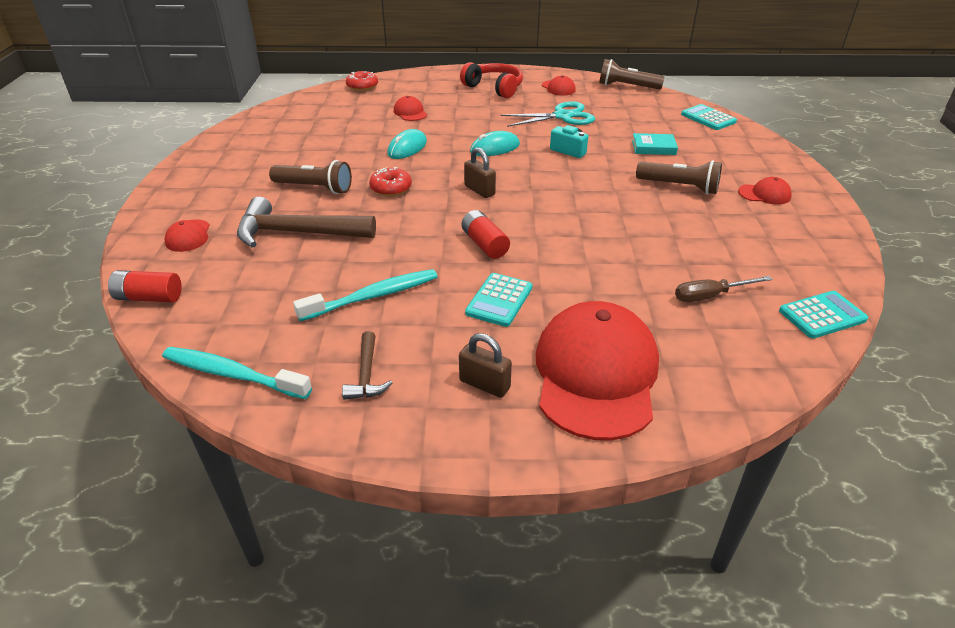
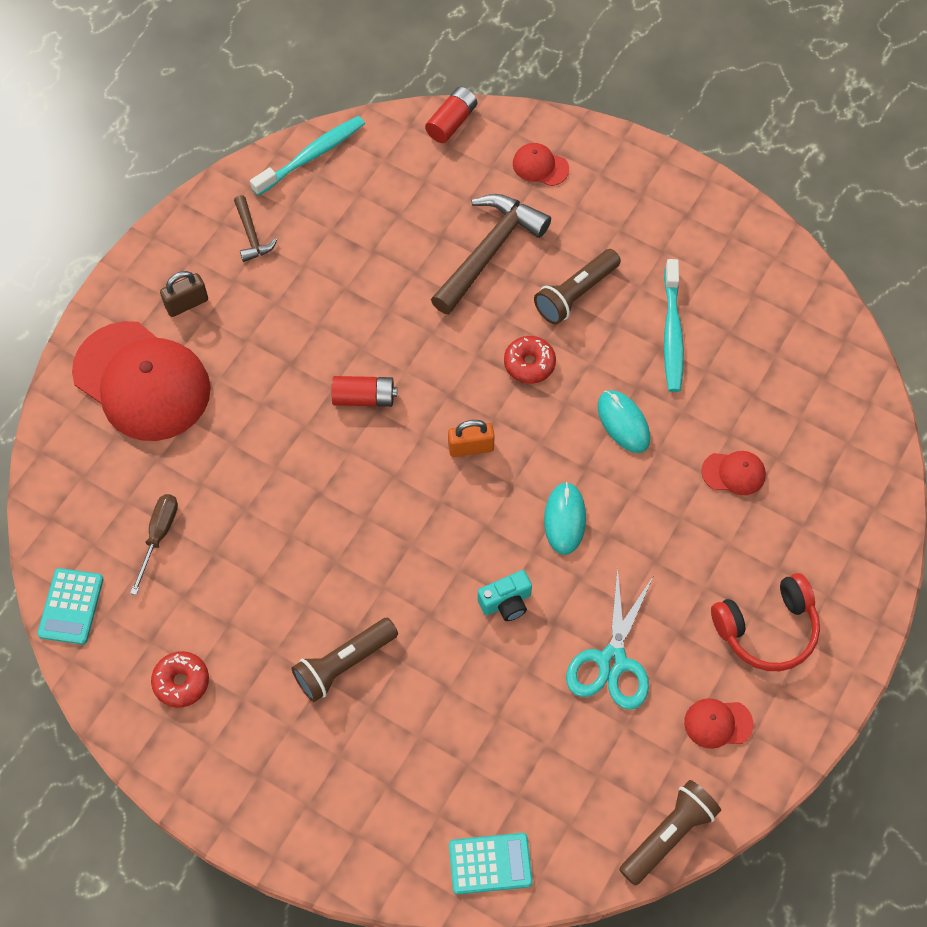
camera: 120 degrees right, 25 degrees up
(362, 86) = (866, 452): red donut -> red donut (181, 682)
(366, 374) = (251, 235): brown hammer -> brown hammer turned 135 degrees counterclockwise
(372, 296) = (344, 274): turquoise toothbrush -> turquoise toothbrush (672, 333)
(479, 190) = (471, 447): brown padlock -> orange padlock
(499, 300) = (273, 364): turquoise calculator -> none
(653, 147) = (452, 712): turquoise book -> none
(764, 194) = (267, 747): red cap -> none

